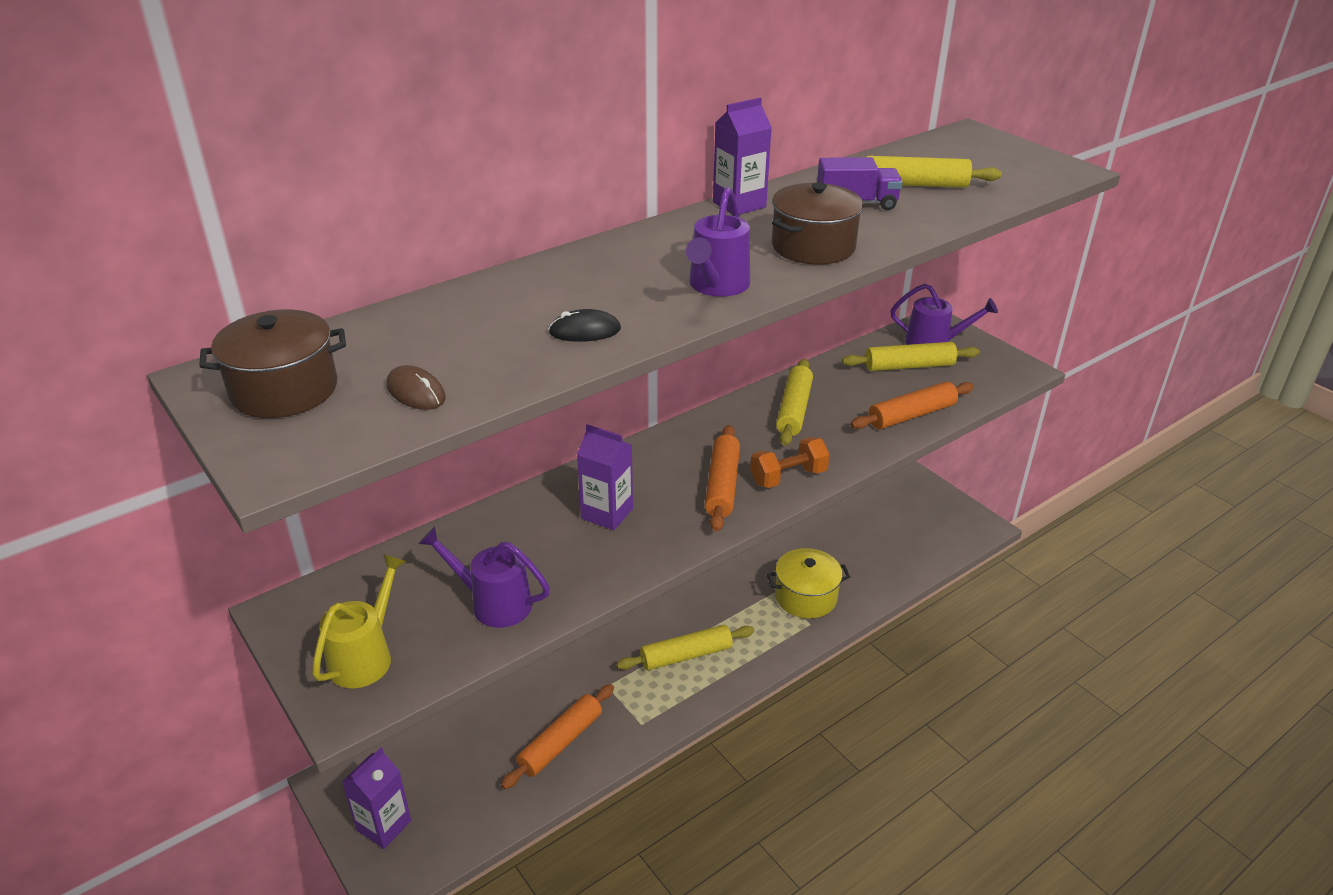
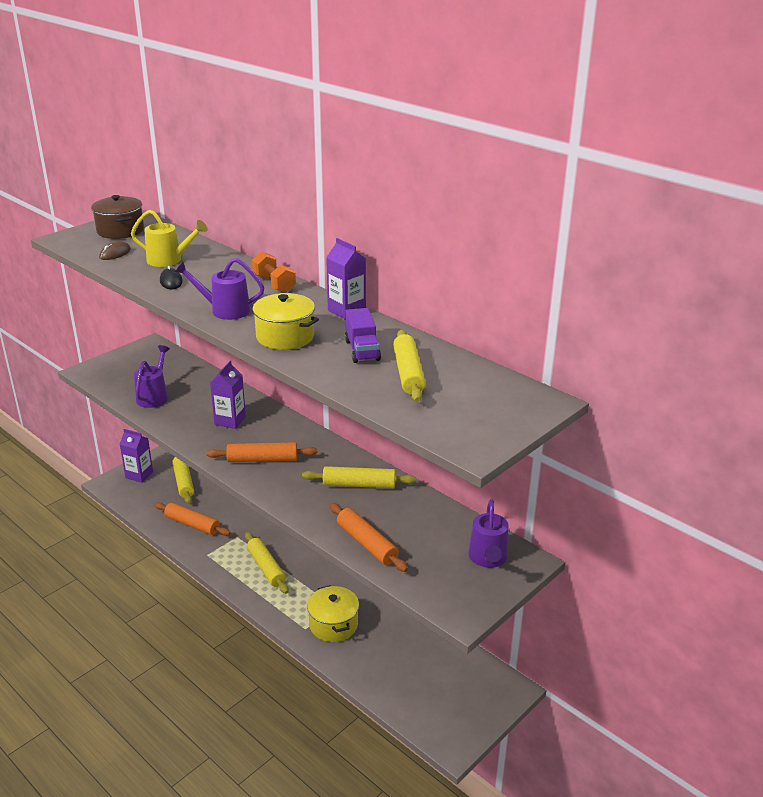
camera: 80 degrees right, 5 degrees down
(366, 655) = (120, 370): yellow watering can -> yellow watering can (169, 260)
(788, 477) = (275, 486): orange dumbbell -> orange dumbbell (274, 284)
(813, 247) = (285, 337): brown pot -> yellow pot
(909, 366) = (443, 543): yellow rolling pin -> yellow rolling pin (183, 482)

